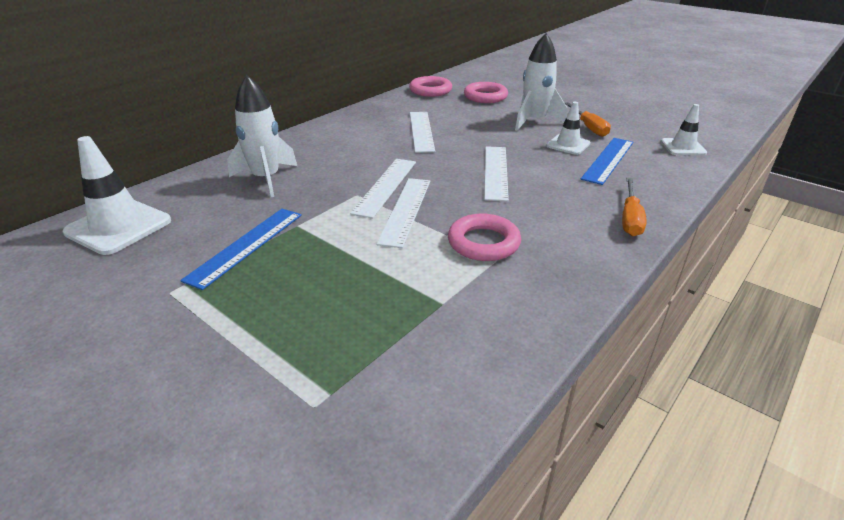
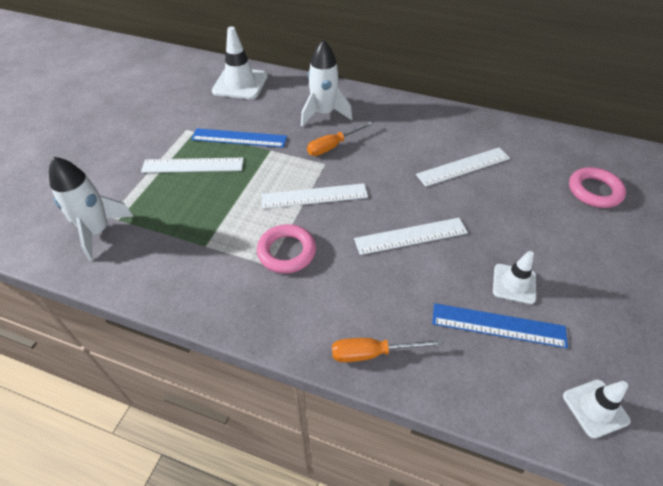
camera: 70 degrees right, 15 degrees up
(385, 186) = (345, 174): white ruler -> white ruler (193, 165)
(430, 90) = (571, 146): pink ring -> none
(534, 121) = (557, 245): white rocket -> white rocket (98, 231)
(588, 127) = (580, 298): orange screwdriver -> orange screwdriver (333, 146)

